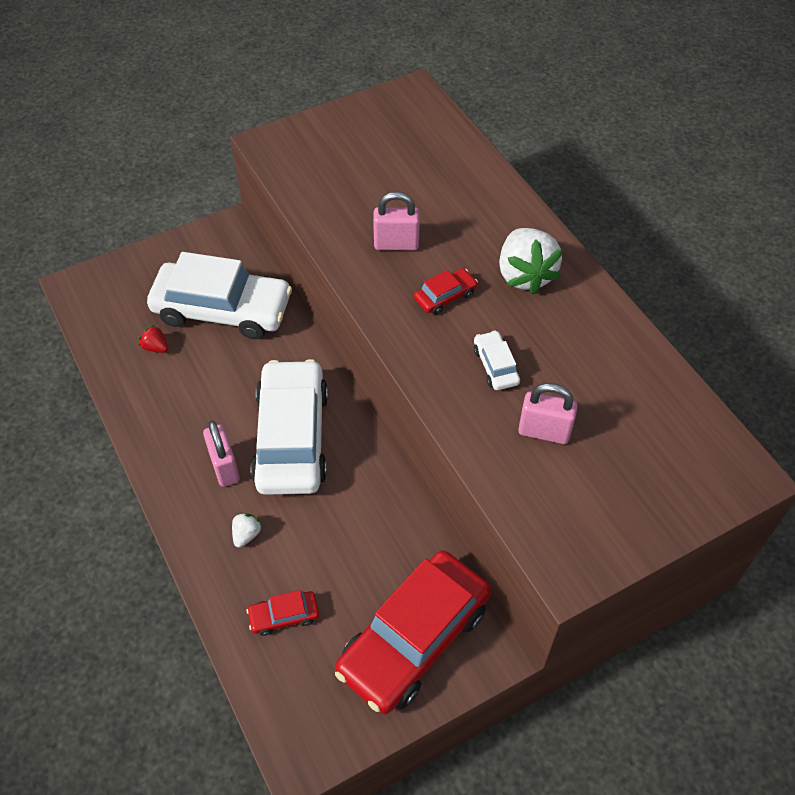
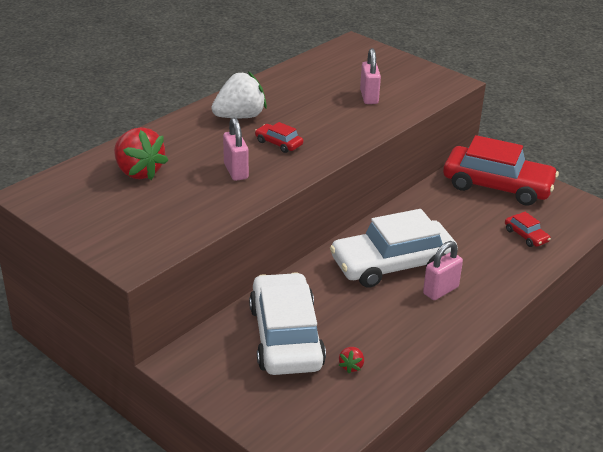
camera: 110 degrees left, 20 degrees down
(246, 534) = (485, 265): white strawberry -> none
(425, 168) = (138, 172): none -> red strawberry
(495, 366) = (329, 117): white car -> none

